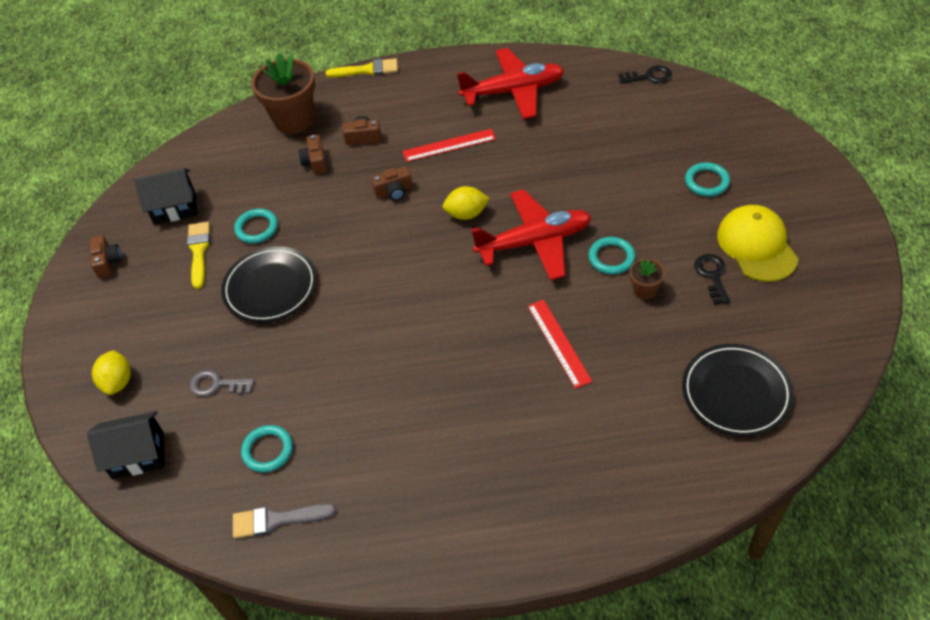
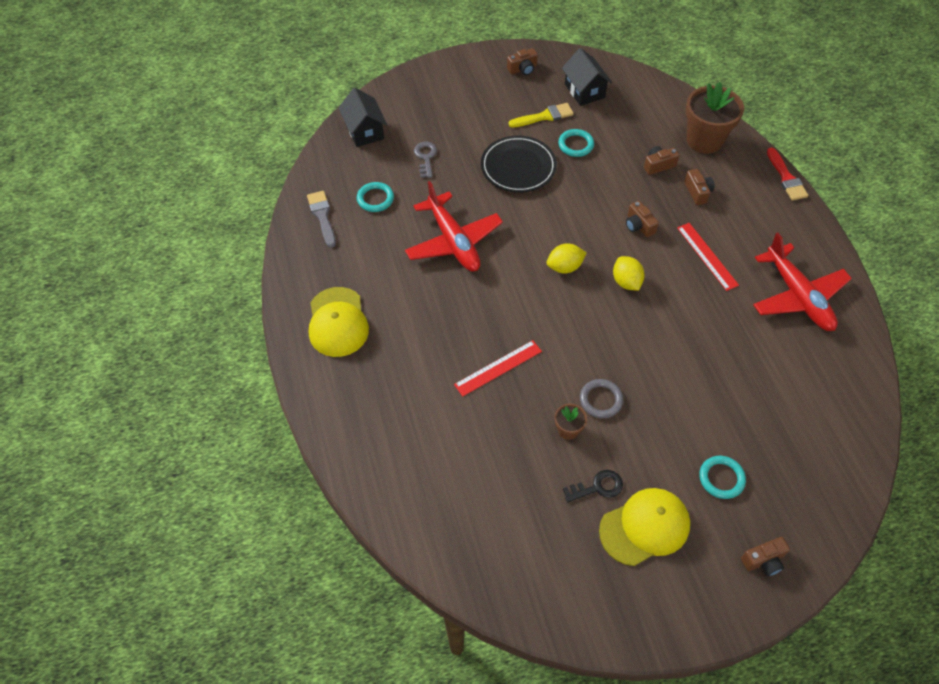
camera: 75 degrees right, 5 degrees up
(118, 382) = (420, 104): yellow lemon -> yellow lemon (564, 267)
(367, 70) = (786, 178): yellow brush -> red brush
(462, 510) = (337, 322): none -> yellow cap
(534, 242) = (605, 337): red plane -> red plane (453, 241)
(611, 258) = (601, 400): turquoise ring -> grey ring
(649, 77) = (864, 416): black key -> none
(736, 393) = (467, 510): black plate -> none
(789, 169) = (763, 560): none -> brown camera

